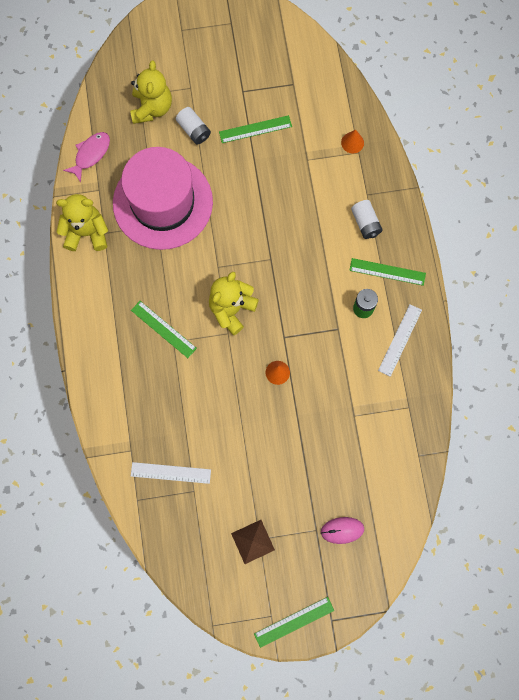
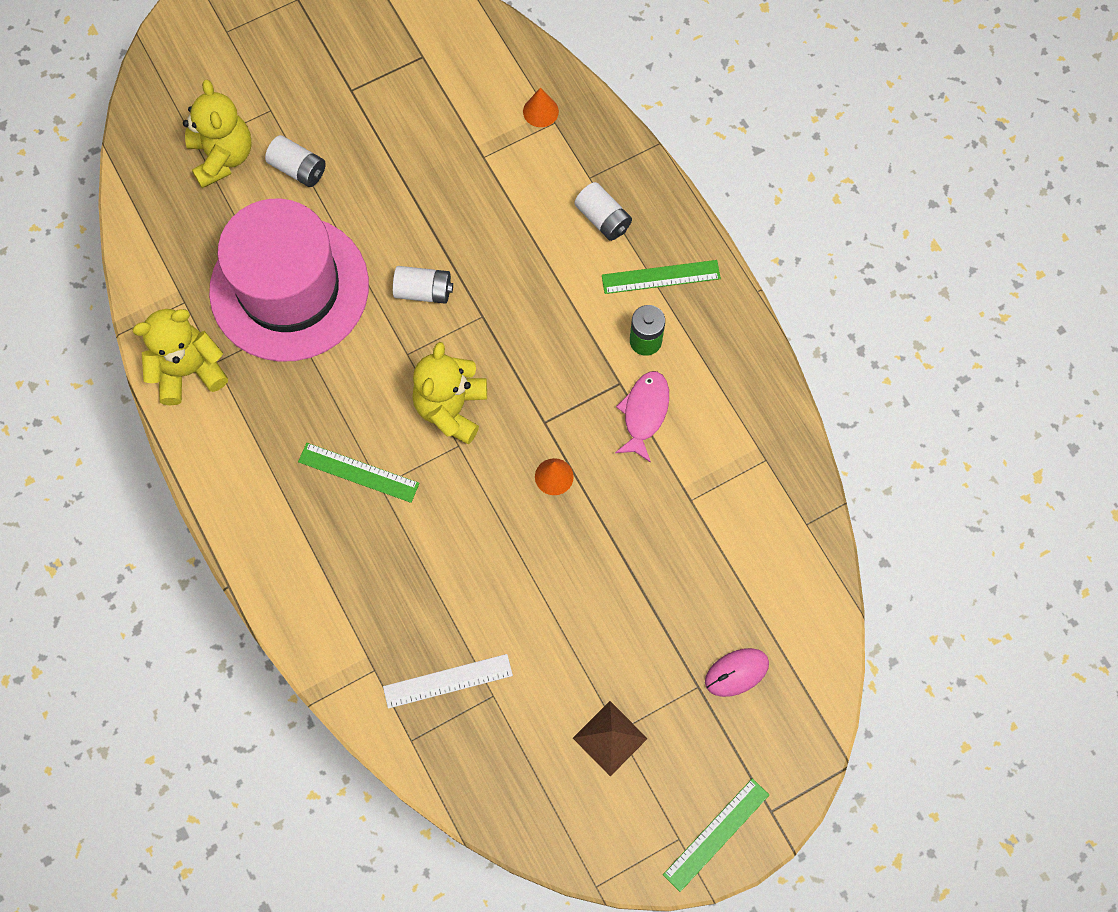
camera: 20 degrees left, 5 degrees down
(91, 154) = (153, 254): pink fish -> pink fish (644, 413)
(241, 231) = (423, 291): none -> white battery
(255, 129) = (390, 138): green ruler -> none
(400, 340) = (716, 368): white ruler -> none

